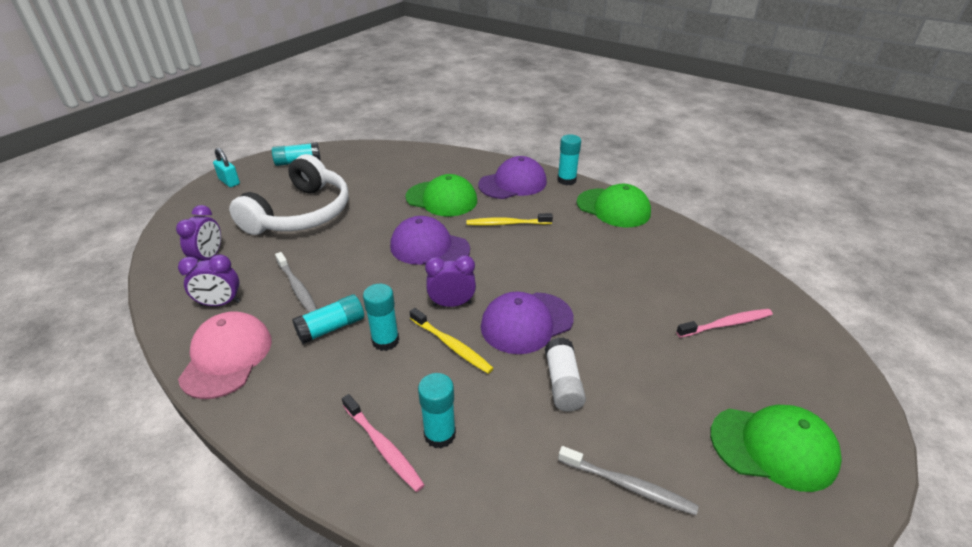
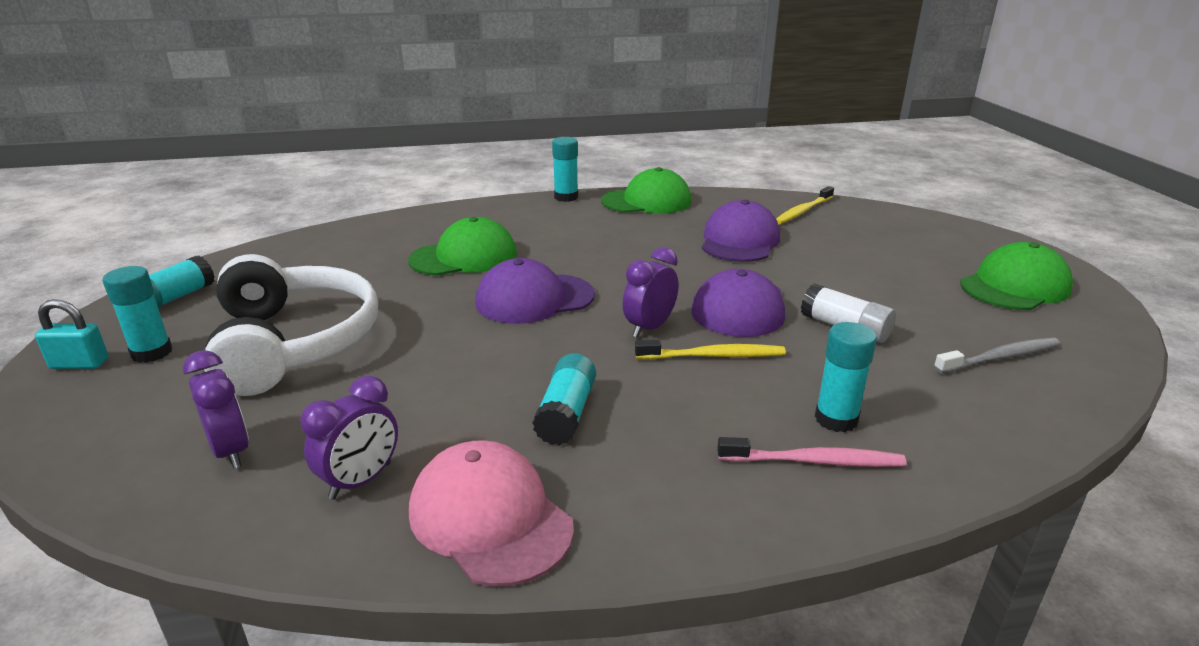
camera: 45 degrees left, 10 degrees down
(297, 288) = (445, 406): grey toothbrush -> none
(385, 341) = (646, 389): turquoise glue stick -> turquoise glue stick (152, 353)
(507, 223) = (575, 248): yellow toothbrush -> yellow toothbrush (803, 211)
(513, 183) = (517, 217): purple cap -> purple cap (739, 241)
(726, 324) = (864, 237): pink toothbrush -> none

